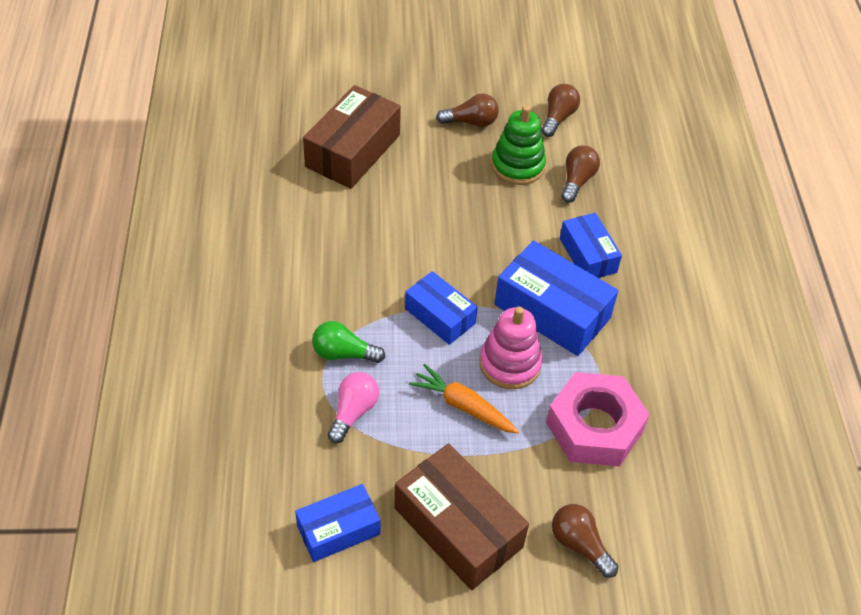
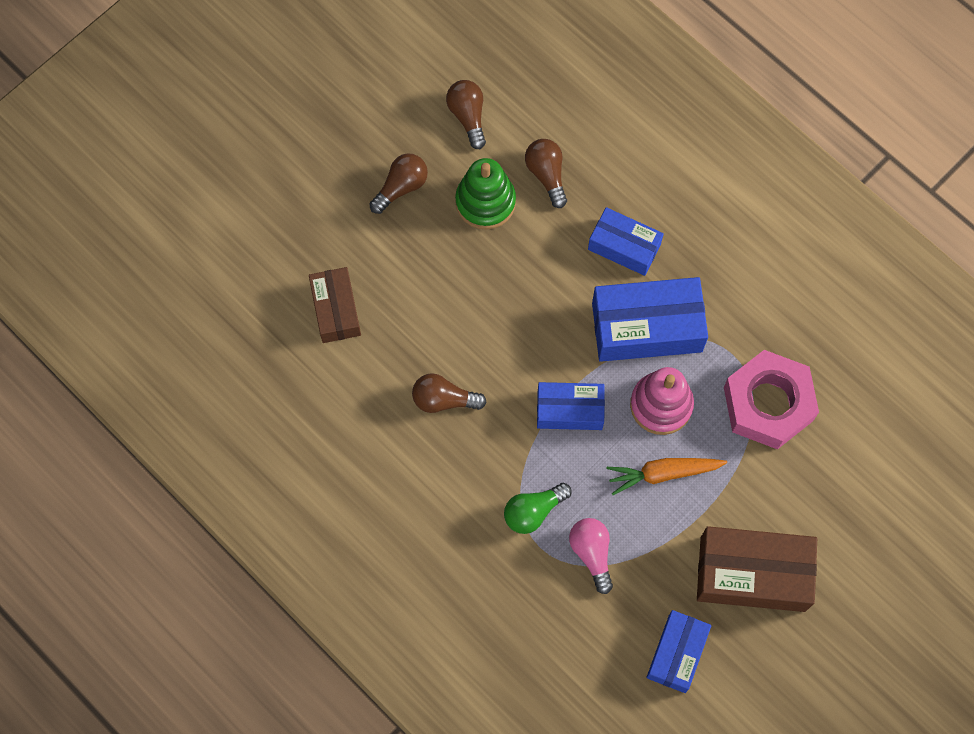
camera: 40 degrees left, 20 degrees up
(353, 151) = (336, 310): brown box -> brown box, size x0.62
(580, 545) = (842, 509): brown light bulb -> brown light bulb (444, 400)

